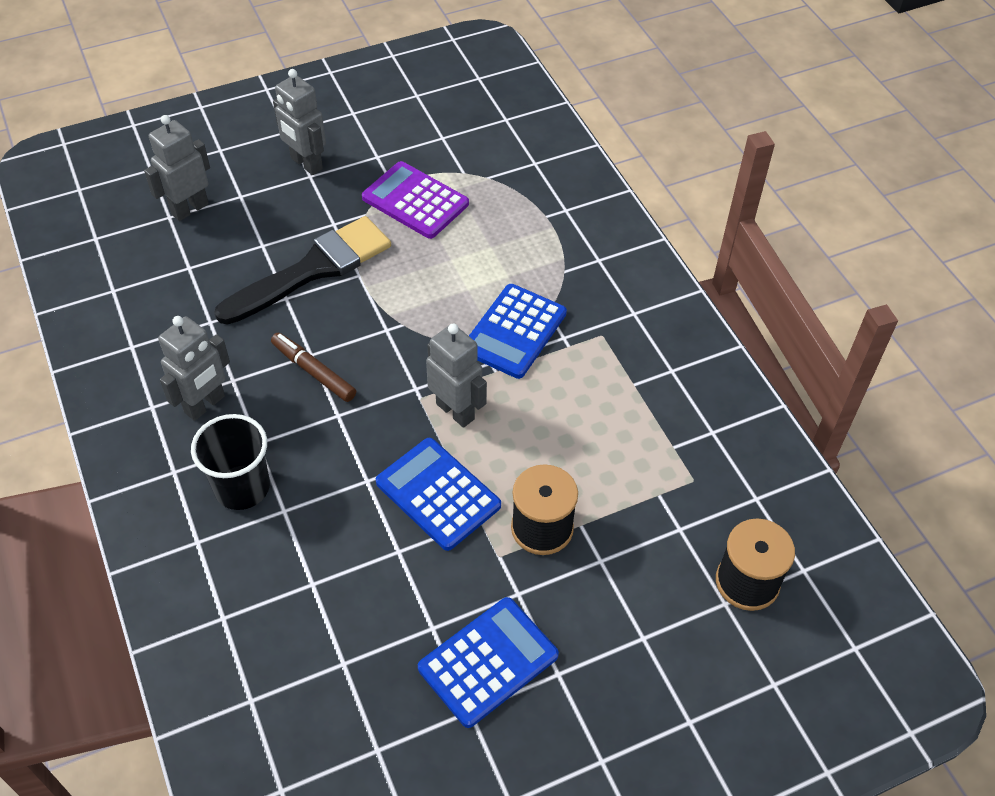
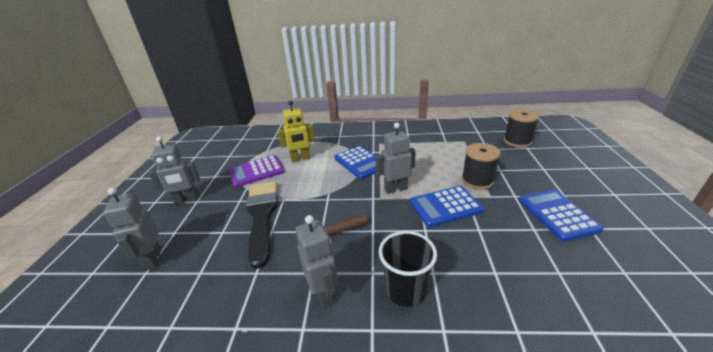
camera: 60 degrees left, 20 degrees down
(482, 240) = (300, 159): none -> yellow robot

